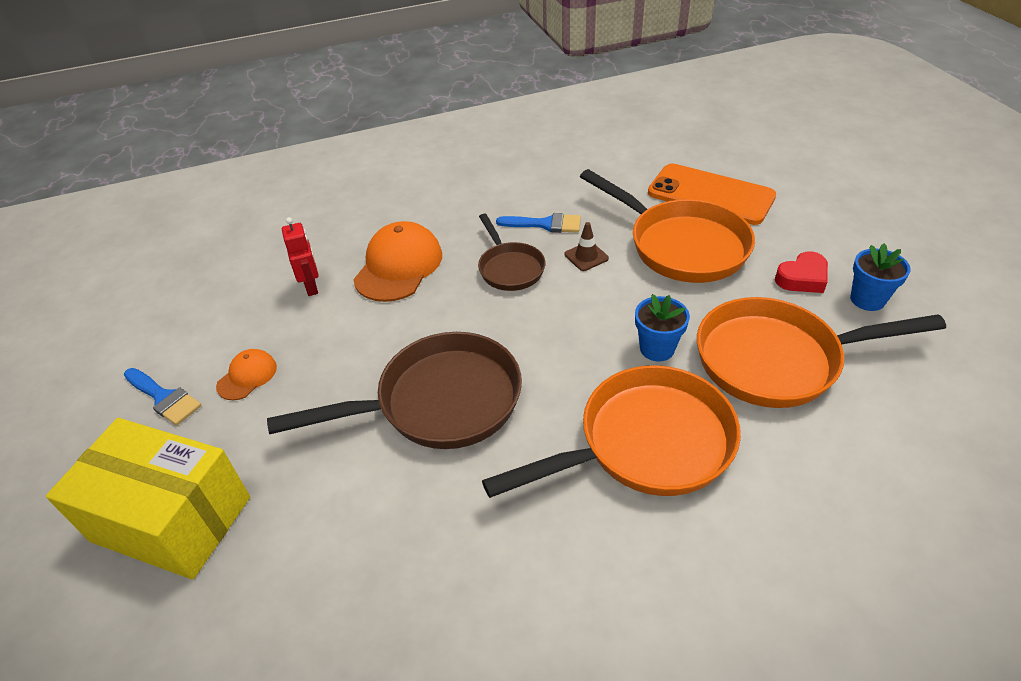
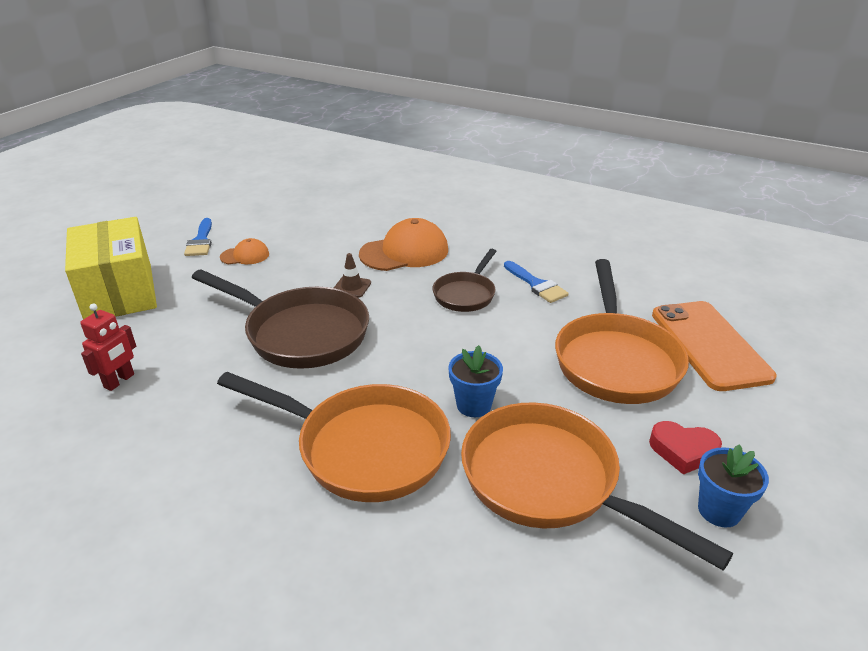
camera: 45 degrees right, 10 degrees down
(311, 287) = (344, 234): red robot -> red robot (119, 381)
(586, 256) = (529, 320): brown traffic cone -> brown traffic cone (351, 287)

